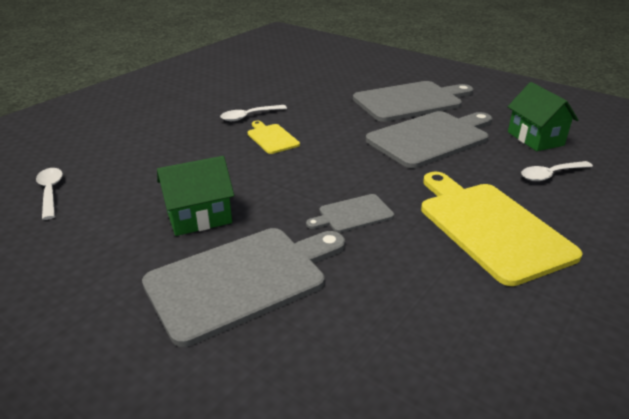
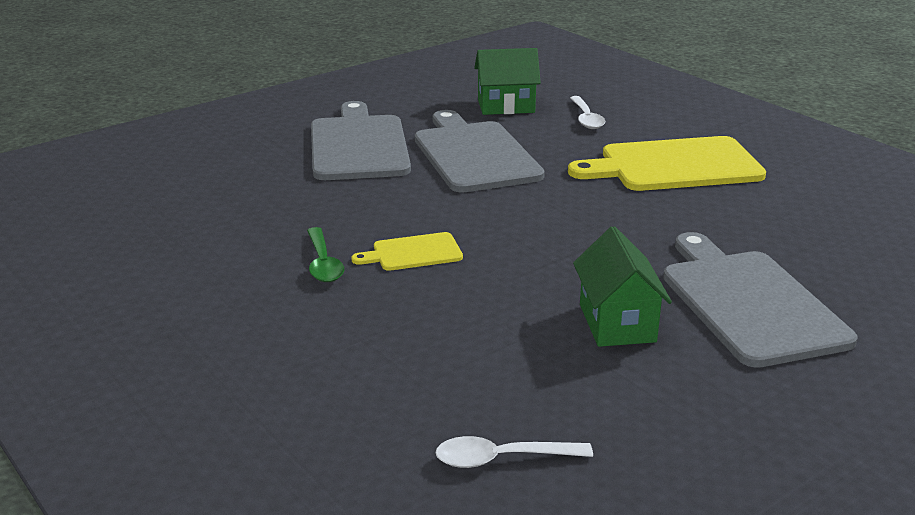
camera: 75 degrees left, 5 degrees down
(249, 116) = (323, 263): white spoon -> green spoon
(353, 214) = (634, 226): grey cutting board -> none

